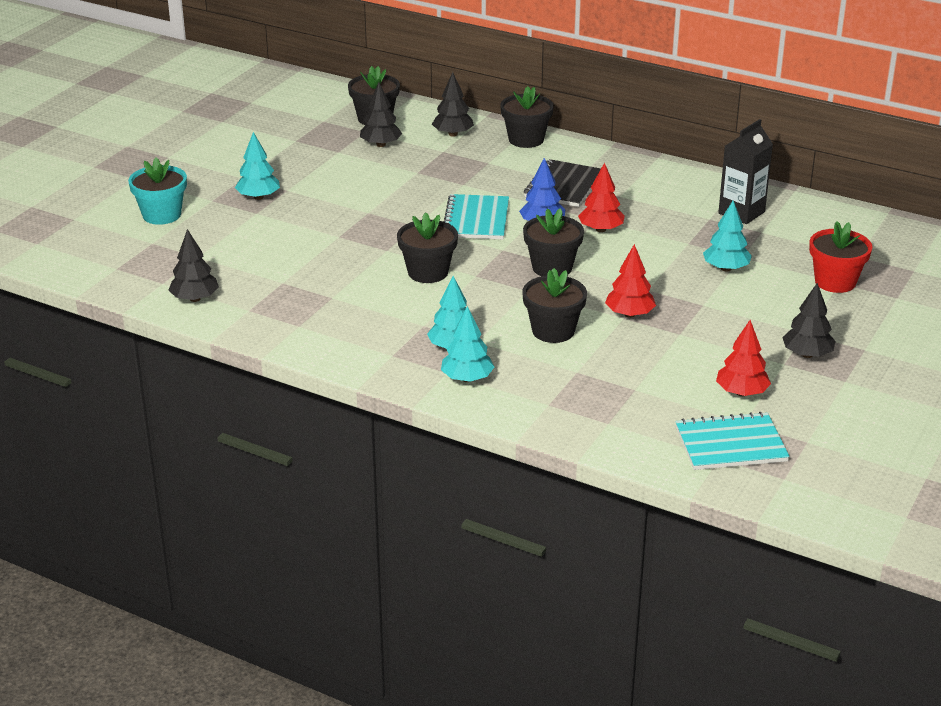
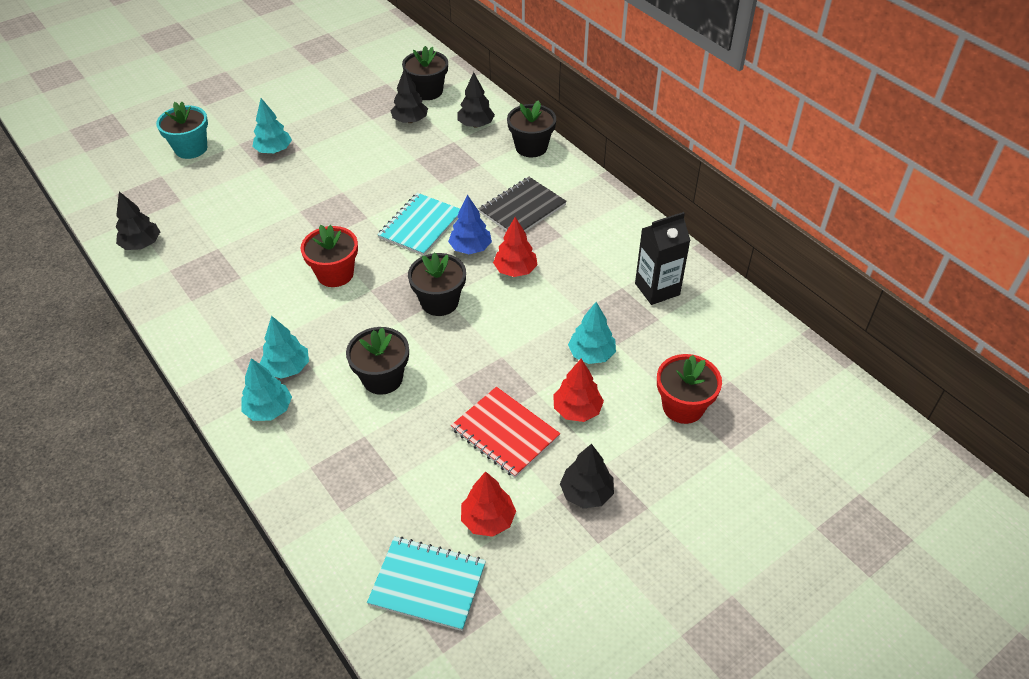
camera: 25 degrees right, 15 degrees up
(428, 272) = (335, 274): black flower pot -> red flower pot
(629, 314) = (462, 381): red tree -> red tree (577, 410)
(701, 337) = (505, 433): none -> red notebook

